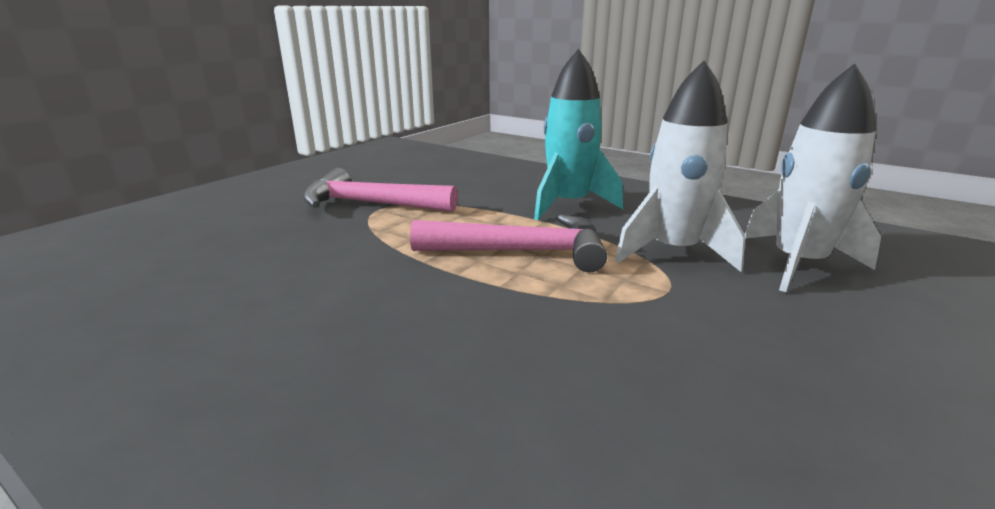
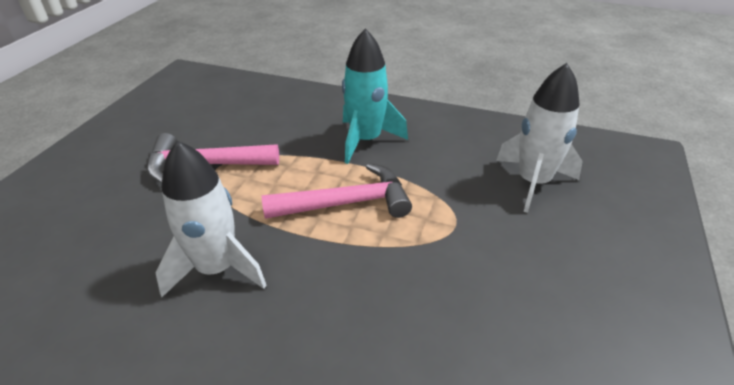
camera: 15 degrees left, 15 degrees up
(673, 251) = (452, 184): white rocket -> white rocket (217, 268)

